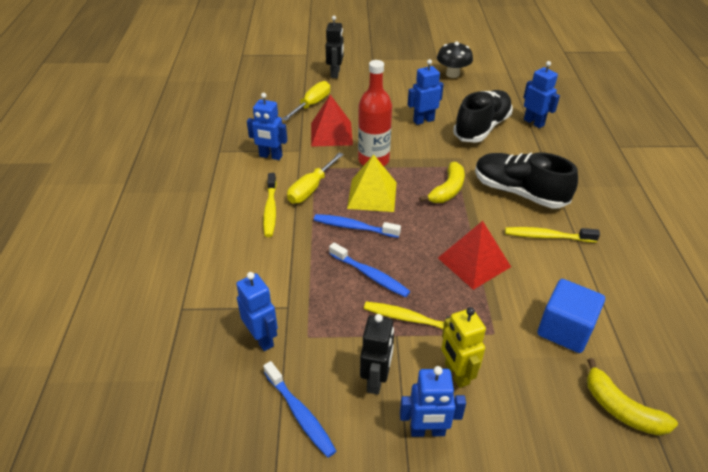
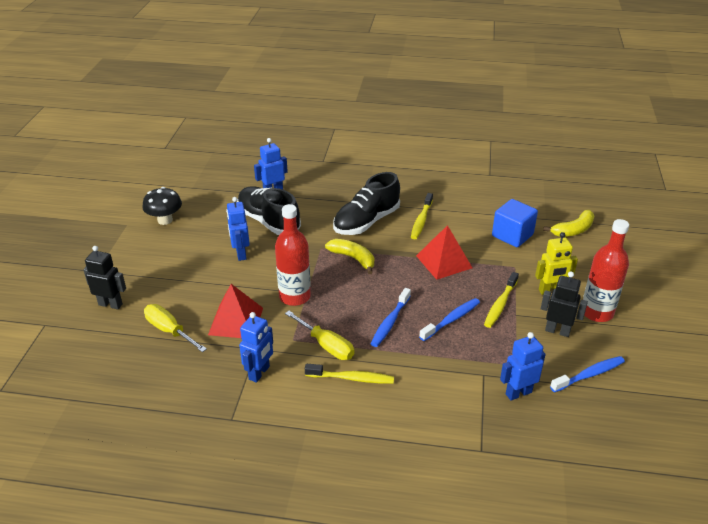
camera: 80 degrees left, 5 degrees down
(372, 195) = (347, 305): yellow pyramid -> none
(427, 431) = (597, 312): blue robot -> red bottle

